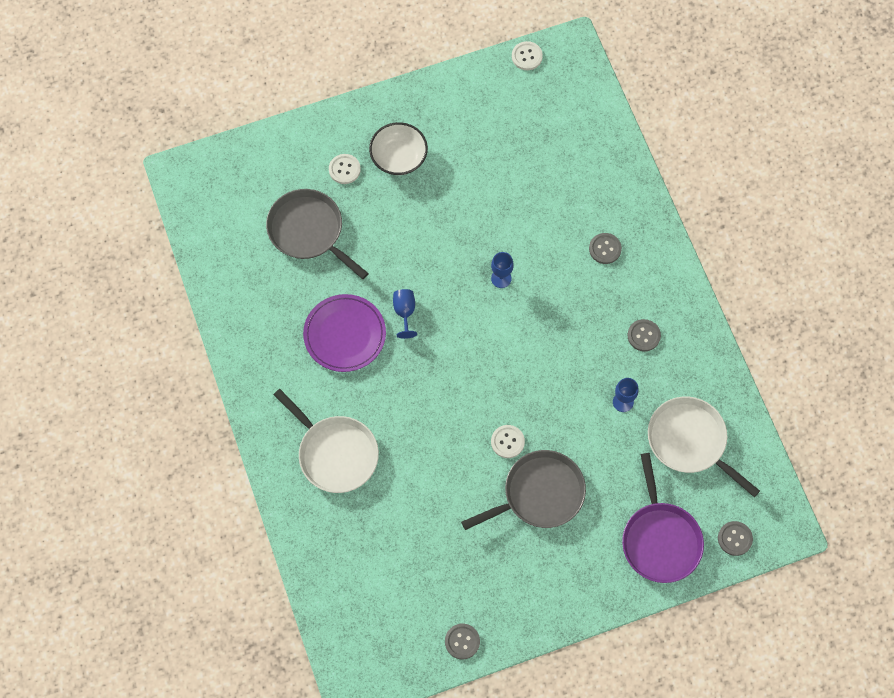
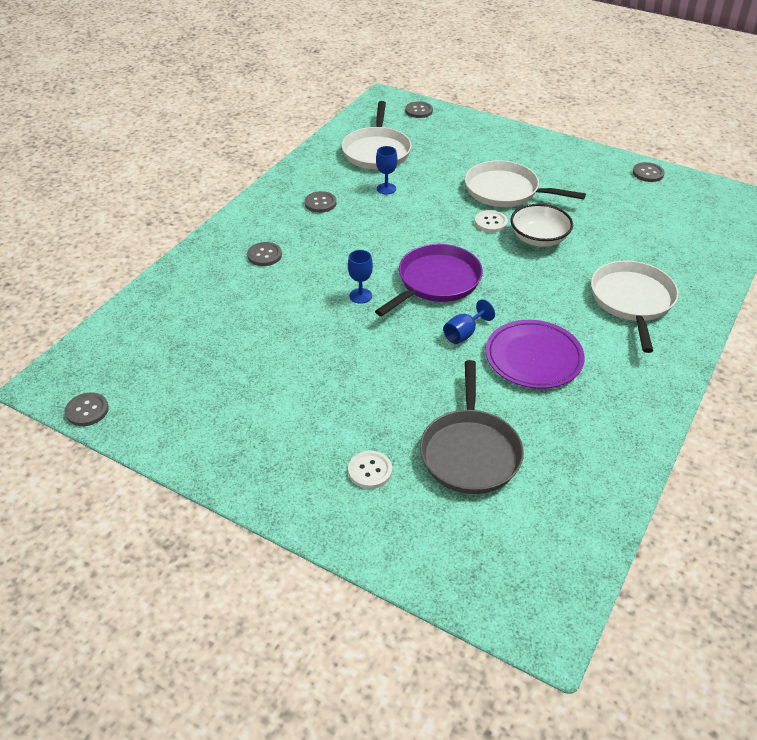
camera: 130 degrees left, 25 degrees down
(399, 157) = (309, 436): white bowl -> white bowl (539, 239)
(527, 56) = (87, 410): white button -> grey button
(539, 494) = (505, 191): grey pan -> white pan
(660, 540) = (461, 134): purple pan -> purple pan (436, 281)

